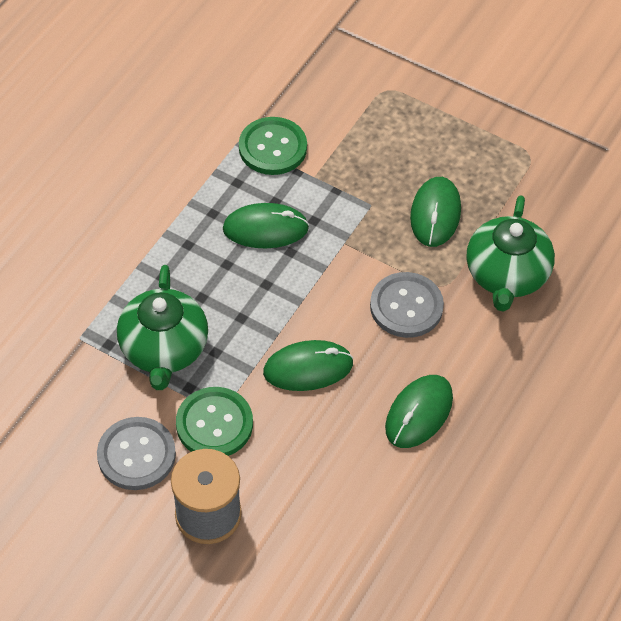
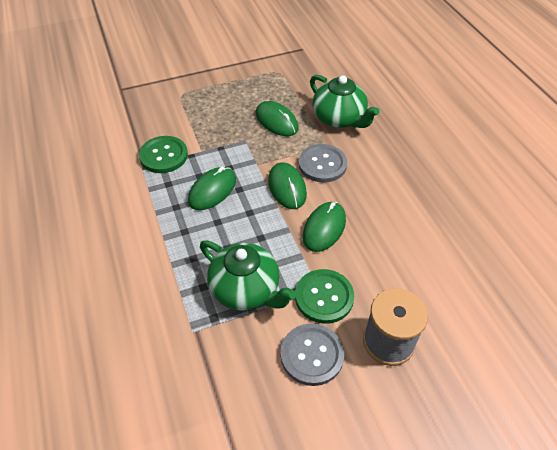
camera: 50 degrees left, 5 degrees down
(419, 413) = (395, 199): green mouse -> green mouse (287, 187)

